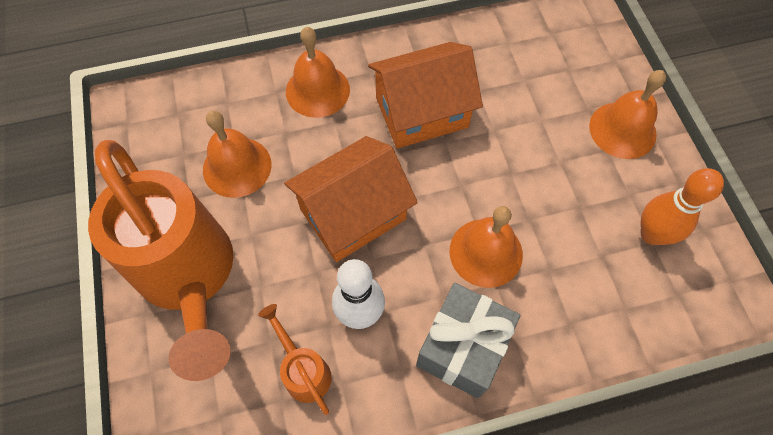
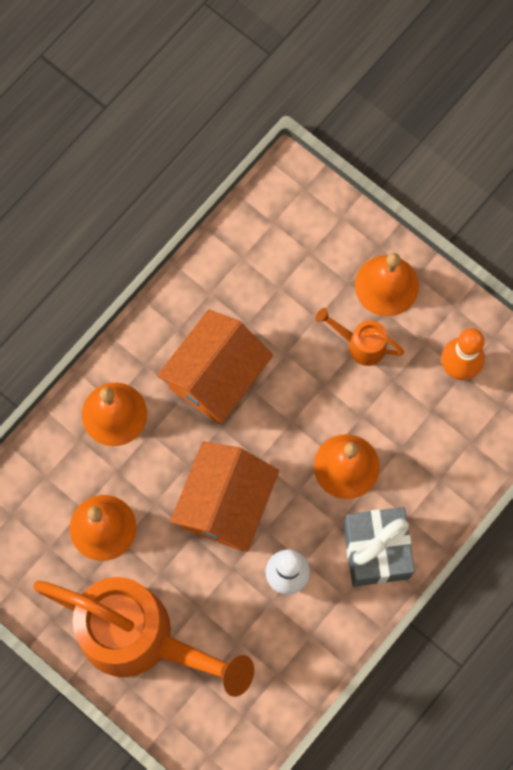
camera: 35 degrees left, 10 degrees up
(303, 370) = (277, 644): orange watering can -> orange watering can (360, 344)

